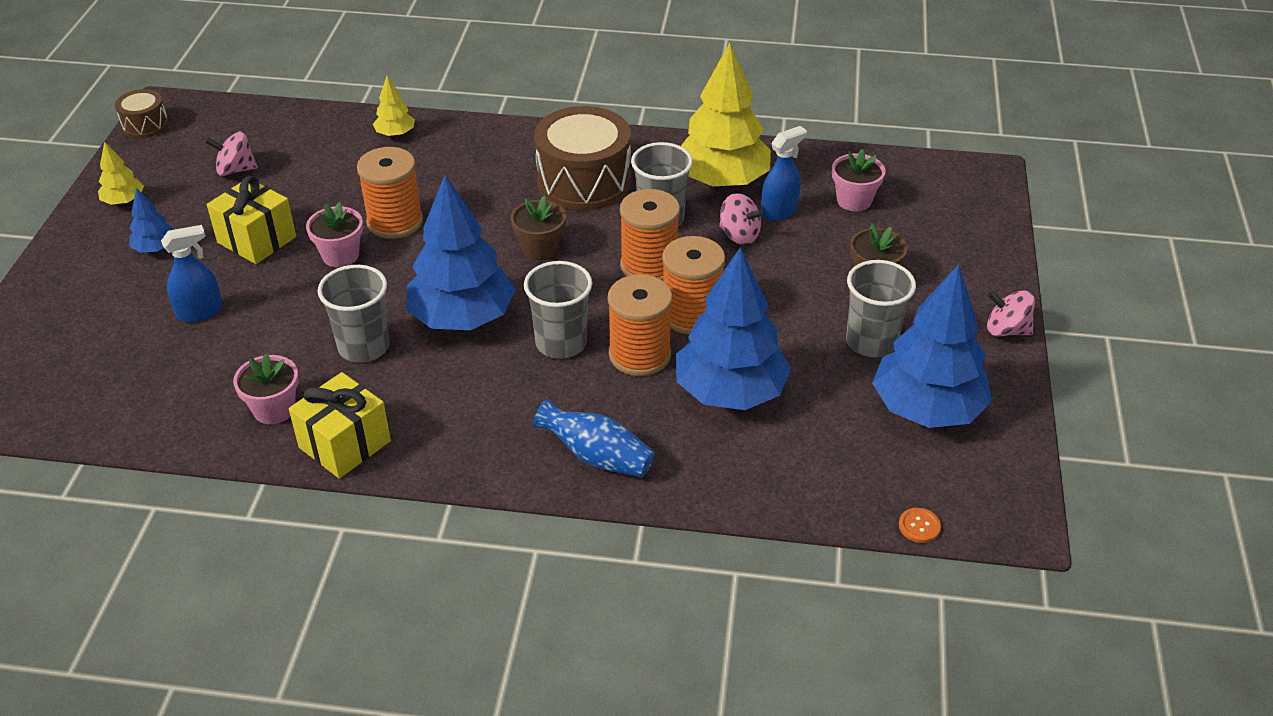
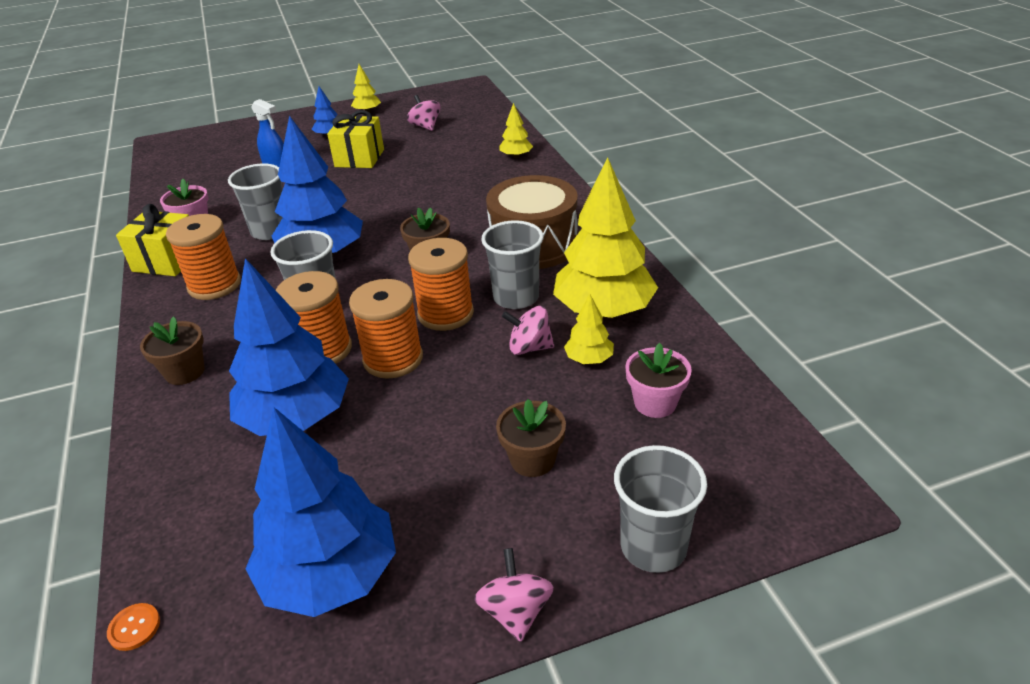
camera: 65 degrees right, 5 degrees down
(145, 125) = (446, 89): brown drum -> none
(340, 255) = (363, 188): pink flower pot -> none
(395, 222) = (415, 192): orange spool -> orange spool (214, 285)
(597, 457) = (185, 372): blue vase -> brown flower pot
(739, 235) = (529, 347): pink spinning top -> pink spinning top turned 90 degrees clockwise
(779, 211) = (589, 359): blue spray bottle -> yellow tree
(871, 342) = (422, 492): grey cup -> grey cup (653, 547)

